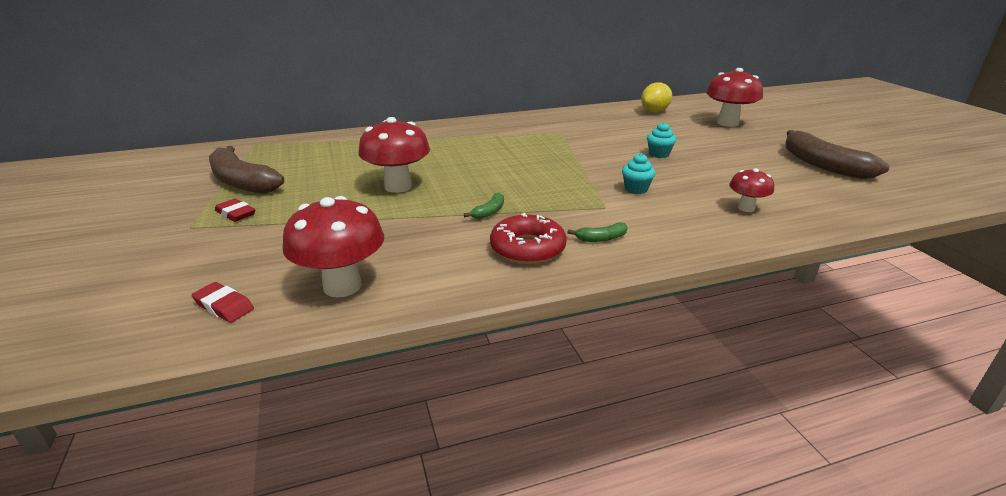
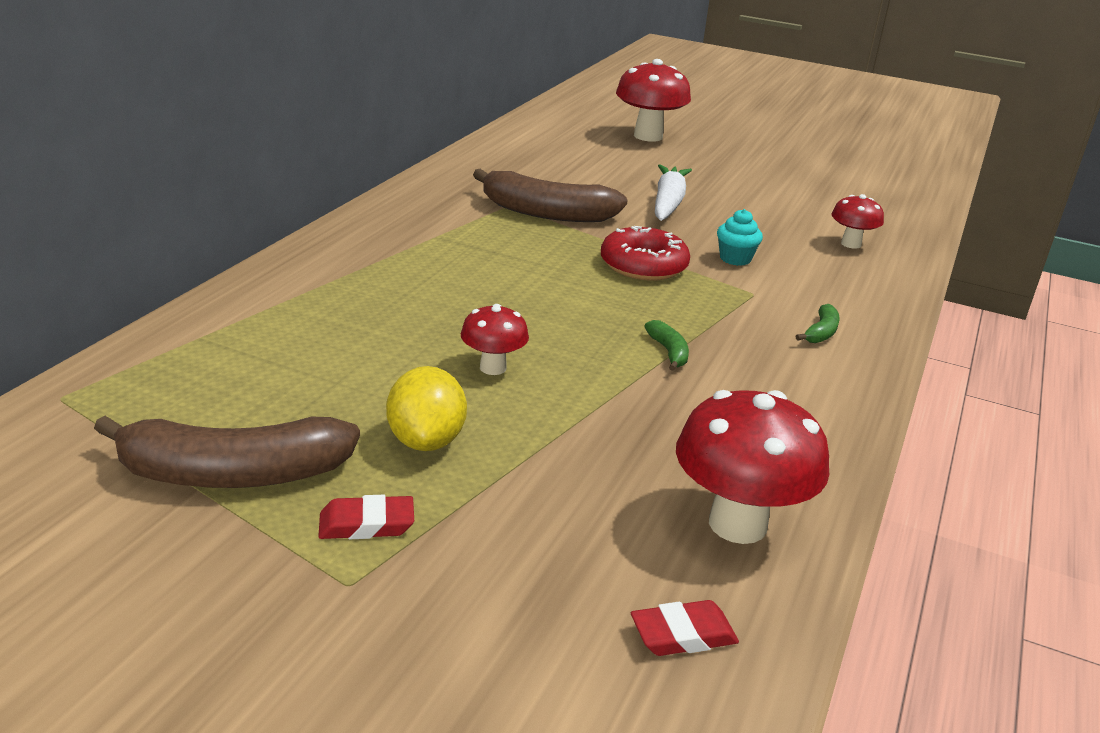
camera: 50 degrees left, 0 degrees up
(398, 186) = (493, 368): red mushroom -> red mushroom, size x0.56
(527, 248) = (791, 377): red donut -> red donut (643, 265)
(654, 111) = (546, 138): yellow lemon -> yellow lemon (426, 441)
(659, 154) = (668, 203): turquoise cupcake -> white carrot
(822, 165) = (813, 169): brown banana -> brown banana (546, 213)

